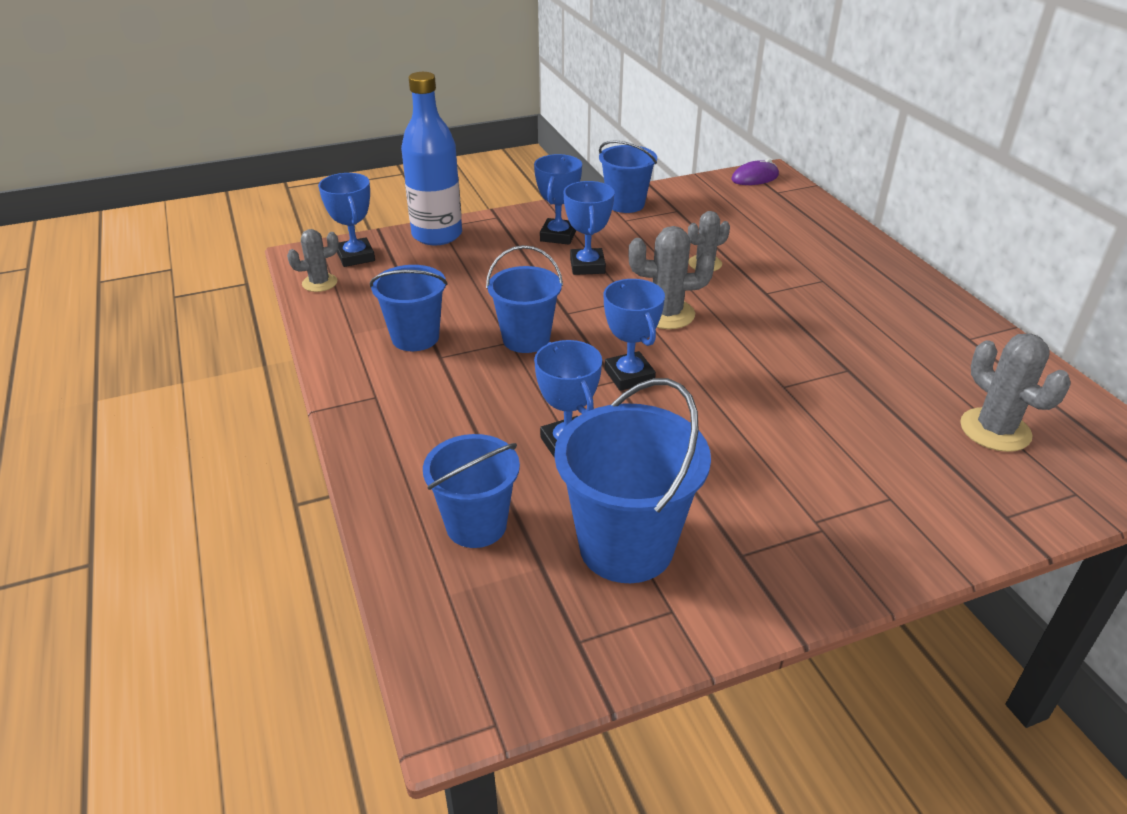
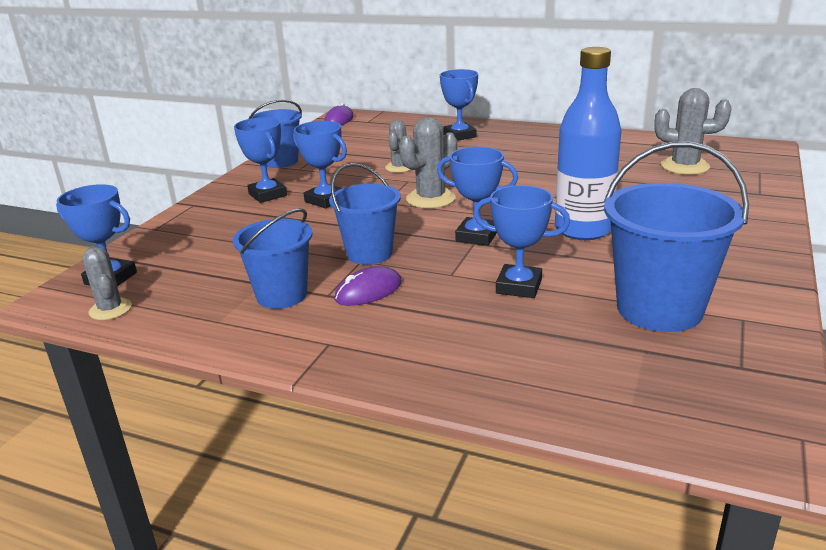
camera: 45 degrees left, 10 degrees down
(319, 283) = (110, 309): grey cactus -> grey cactus turned 45 degrees counterclockwise
(437, 235) = (162, 234): blue bottle -> blue bottle (583, 230)
(467, 372) = (368, 291): none -> purple mouse
(476, 525) = (563, 359): blue bucket -> none
(830, 255) = (459, 136): none -> blue trophy

